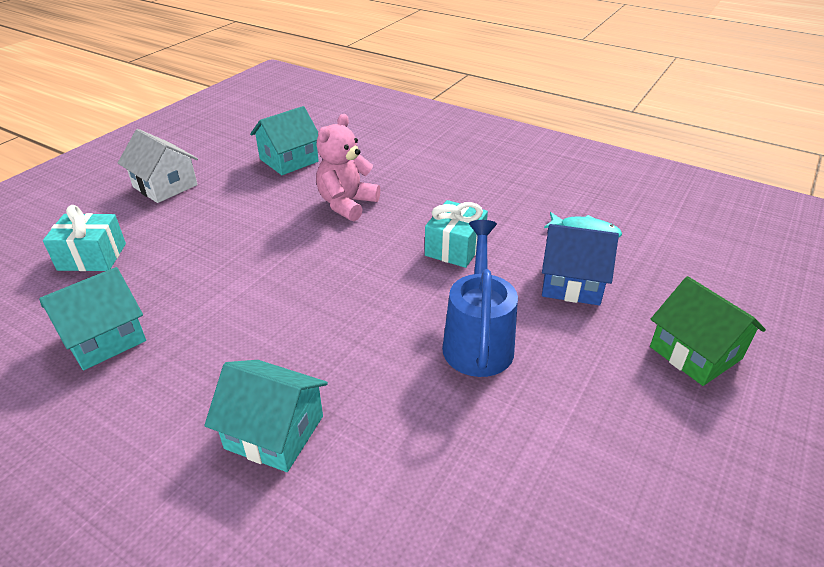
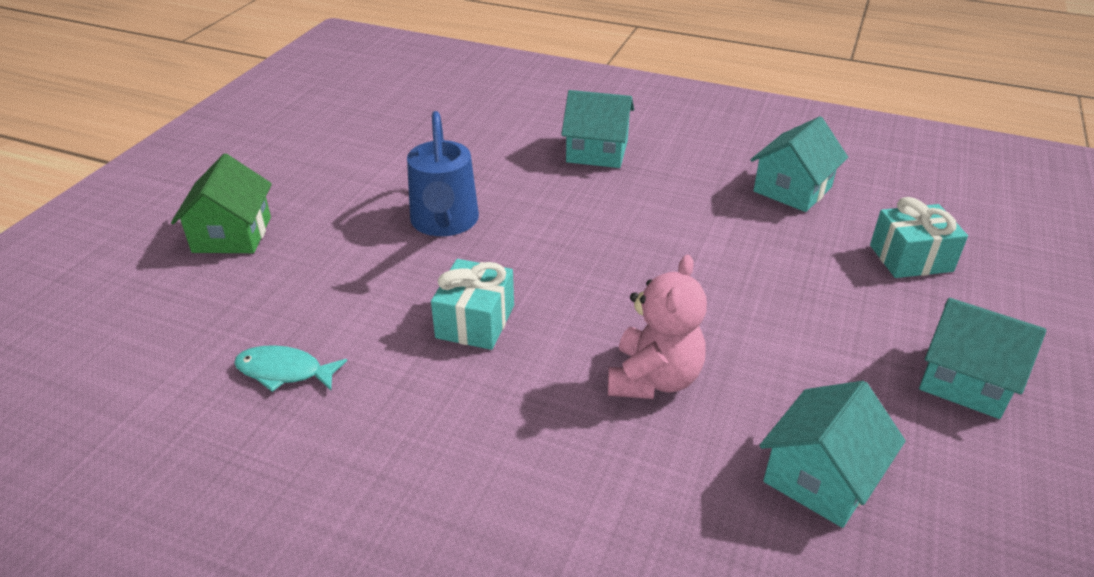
camera: 170 degrees right, 0 degrees up
(165, 186) = (965, 380): white house -> turquoise house
(572, 283) = (331, 290): blue house -> none
(695, 353) = (232, 234): green house -> green house turned 45 degrees clockwise

